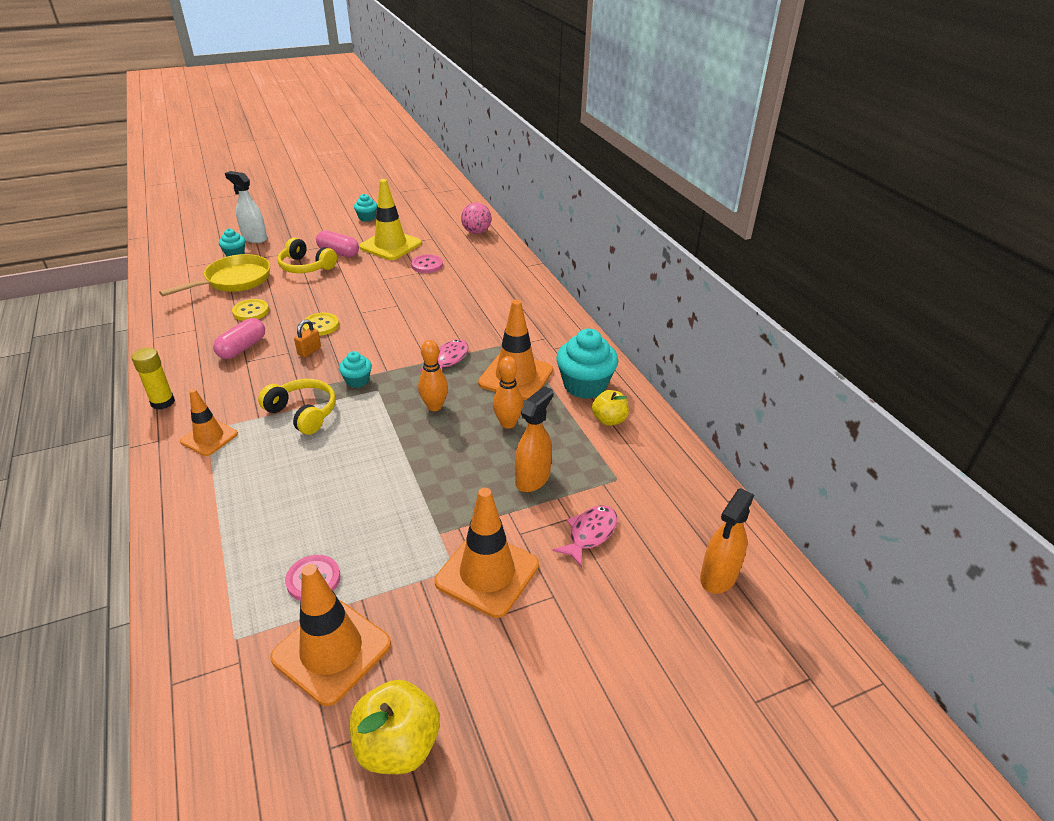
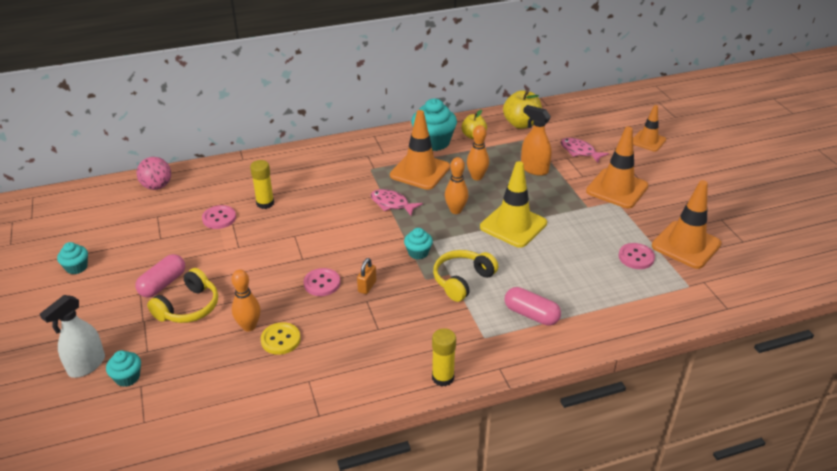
camera: 85 degrees left, 0 degrees up
(209, 437) = (495, 334): orange traffic cone -> orange traffic cone (648, 141)
(234, 281) = (202, 366): yellow pan -> none
(242, 348) = (354, 335): pink capsule -> pink capsule (531, 314)
(273, 295) = (249, 326): none -> orange bowling pin
(309, 351) = (367, 286): orange padlock -> orange padlock turned 75 degrees clockwise
(321, 325) = (322, 283): yellow button -> pink button
(390, 245) = (162, 245): yellow traffic cone -> yellow traffic cone (513, 225)
(398, 745) = (733, 218): yellow apple -> yellow apple (521, 124)
(450, 285) = (265, 203): none -> yellow glue stick
(718, 576) = (603, 115): orange spray bottle -> none

